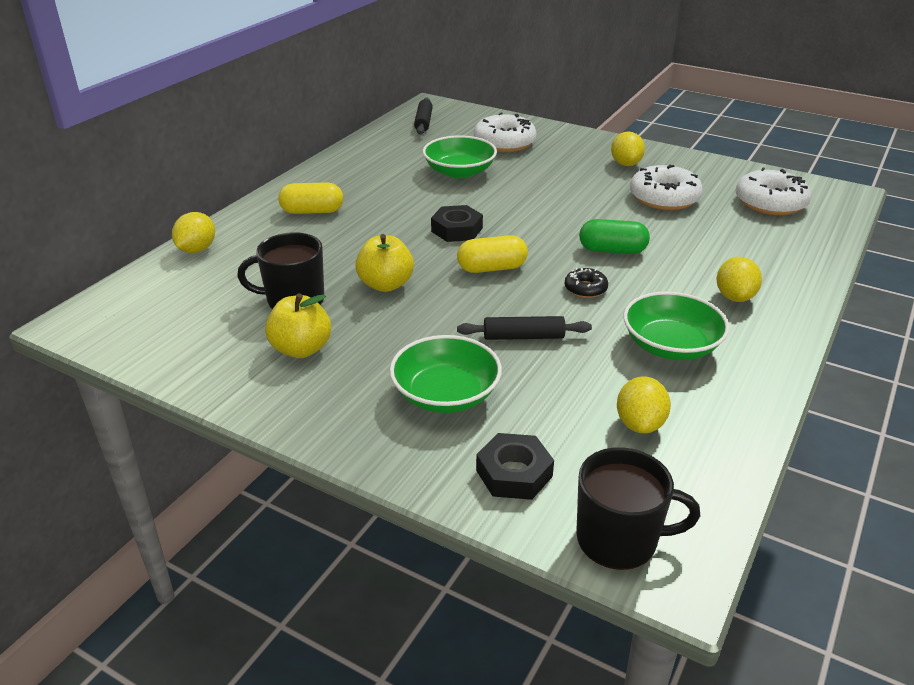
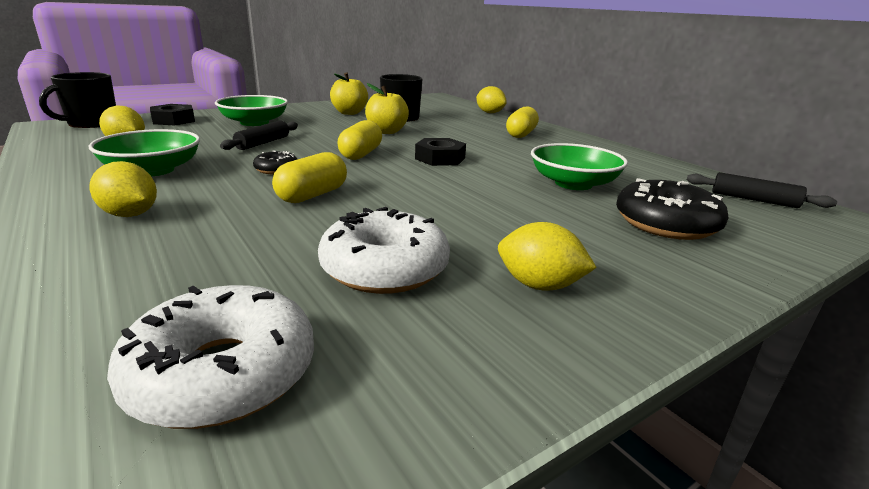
camera: 115 degrees right, 10 degrees down
(504, 143) = (666, 223): white donut -> black donut
(612, 250) = (312, 195): green capsule -> yellow capsule

